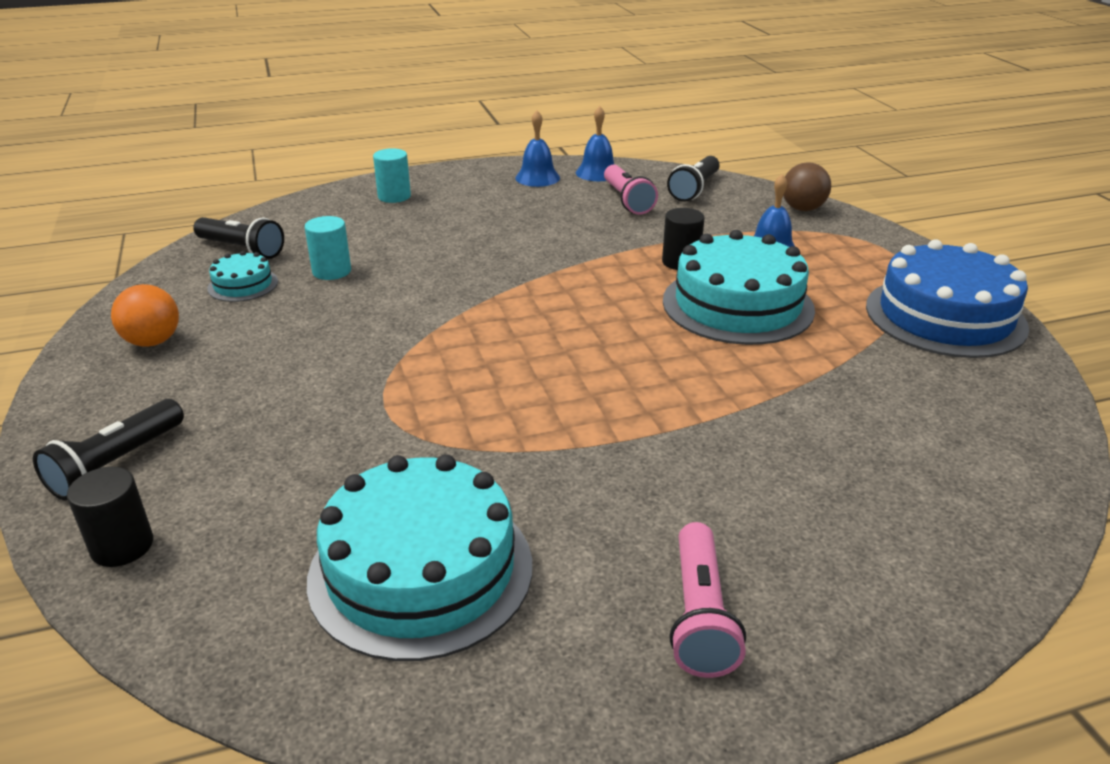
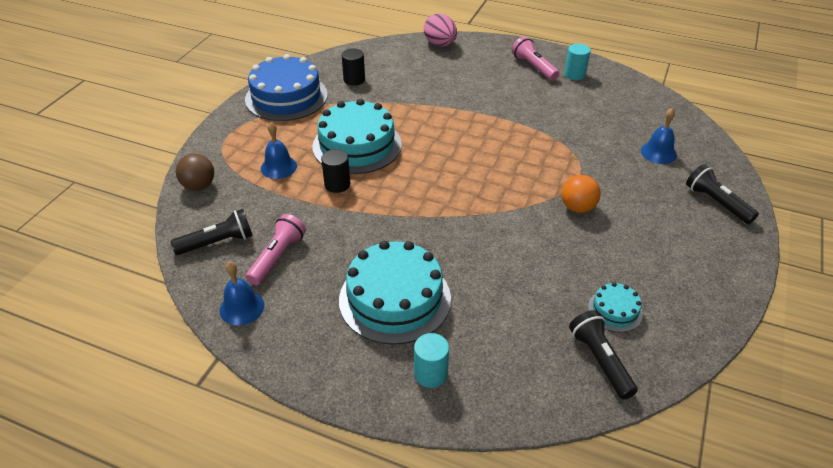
camera: 140 degrees left, 10 degrees up
(116, 464) = (716, 203): black flashlight -> black flashlight turned 105 degrees counterclockwise
(122, 546) = (715, 164): black cylinder -> black cylinder (354, 80)
(153, 342) = (689, 281): orange ball -> orange ball (577, 207)
(332, 271) = (546, 292): turquoise cylinder -> turquoise cylinder (574, 75)
(421, 570) = (607, 111): turquoise cake -> turquoise cake (395, 299)
(537, 178) = (292, 330): blue bell -> blue bell (658, 153)
(699, 616) = (534, 67): pink flashlight -> pink flashlight turned 75 degrees counterclockwise
(975, 561) = (440, 44): none -> pink egg

